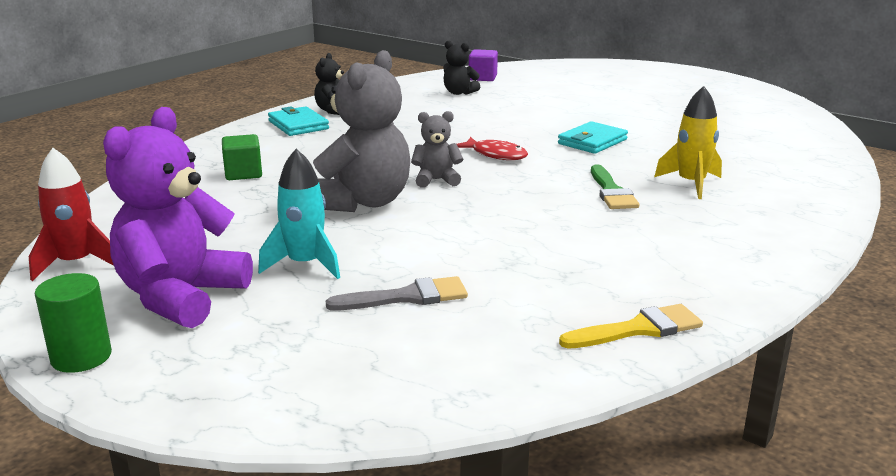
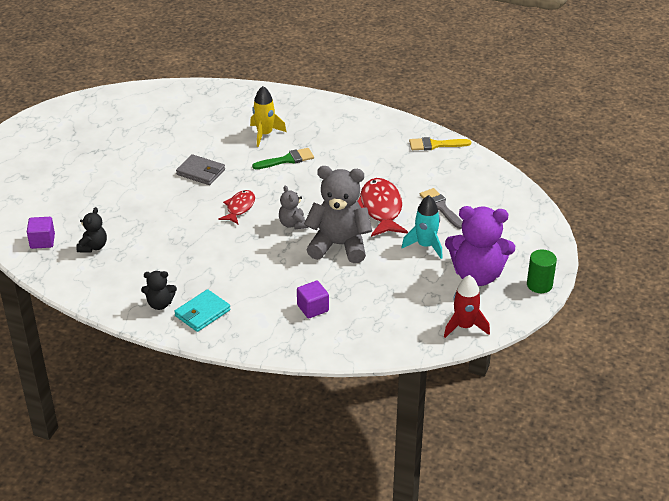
camera: 105 degrees left, 15 degrees up
(243, 173) = (312, 308): green cube -> purple cube
(436, 243) = (381, 209): none -> red fish
(592, 142) = (200, 172): turquoise wallet -> grey wallet
(638, 329) = (435, 145): yellow brush -> yellow brush turned 60 degrees counterclockwise

